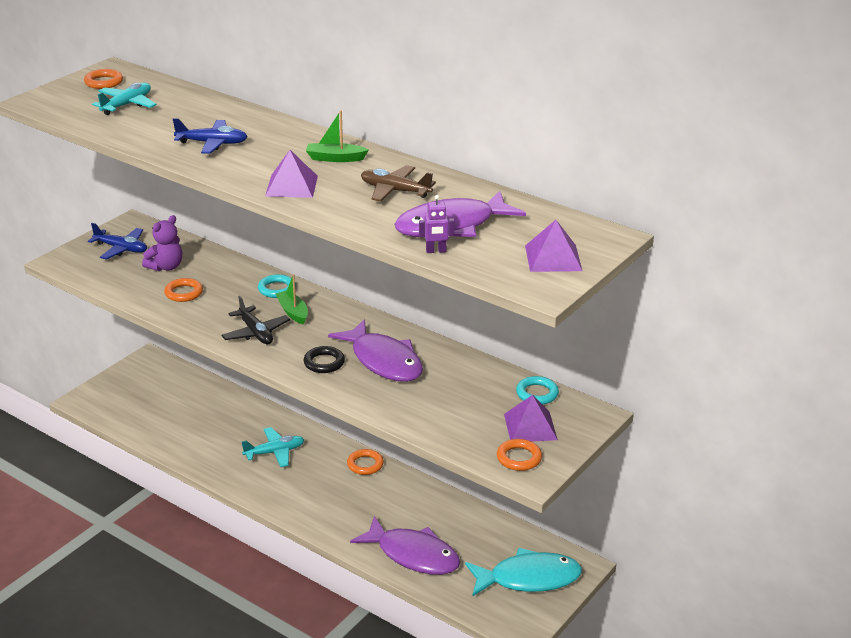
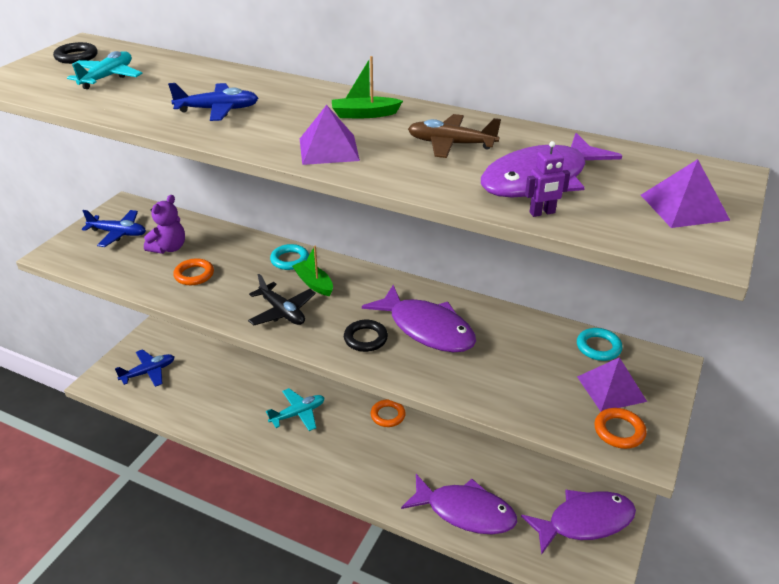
camera: 10 degrees left, 5 degrees up
(104, 82) = (76, 57): orange ring -> black ring
(134, 397) = (148, 372): none -> blue plane
(529, 578) = (585, 522): turquoise fish -> purple fish

